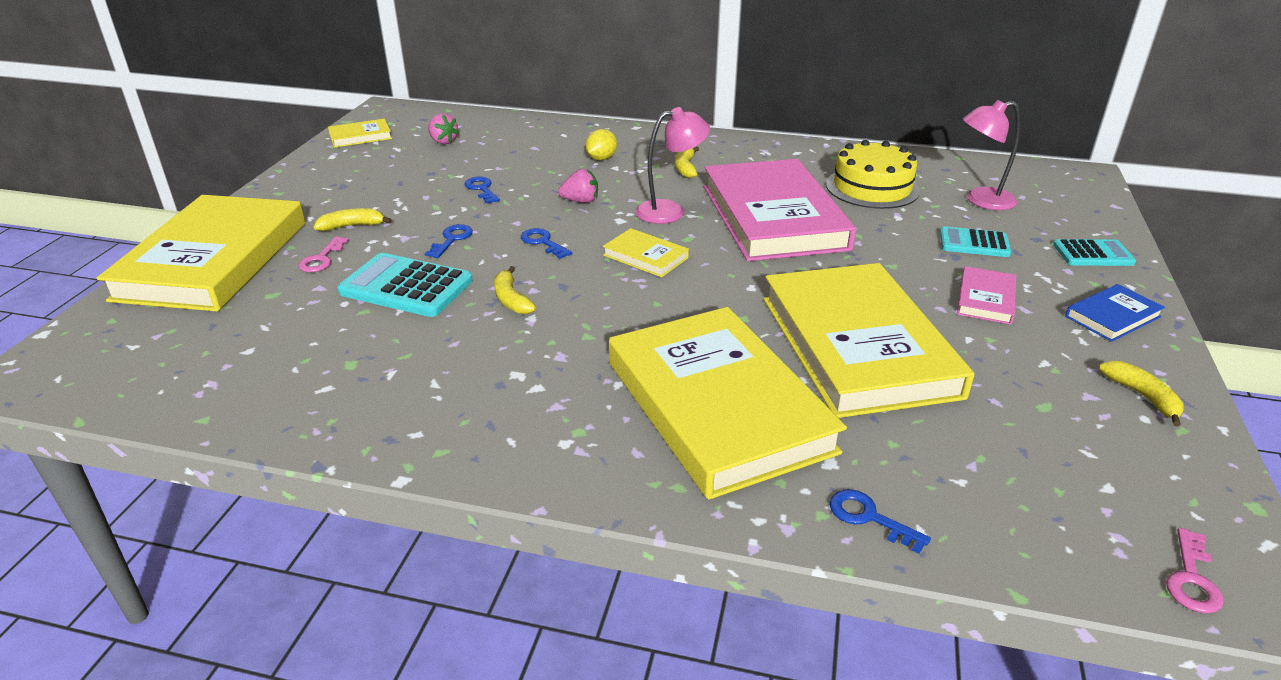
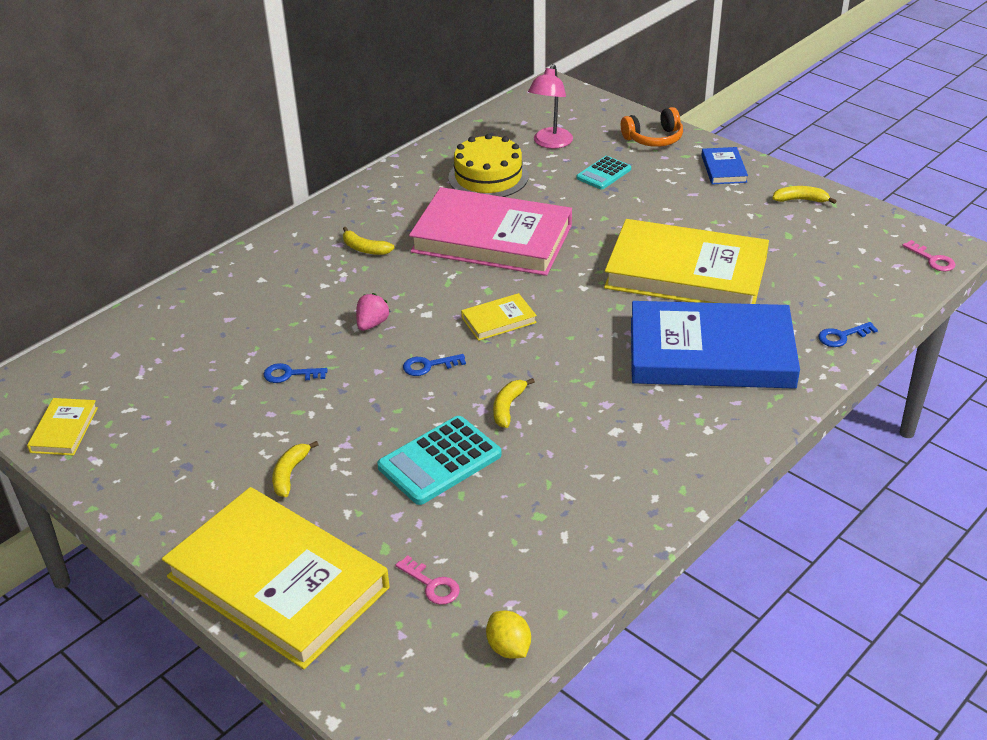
camera: 60 degrees left, 5 degrees up
(322, 259) = (342, 505): pink key -> pink key (432, 585)
(443, 141) = (147, 373): pink strawberry -> none
(451, 239) = (376, 416): blue key -> none
(511, 299) = (508, 407): yellow banana -> yellow banana turned 105 degrees clockwise
(601, 158) = (297, 287): yellow lemon -> yellow lemon (508, 648)
(670, 211) = (435, 283): pink lamp -> none
(718, 406) = (711, 353): yellow book -> blue book
(985, 299) = (672, 202): pink book -> none
(1093, 254) = (654, 139): turquoise calculator -> orange headphones

